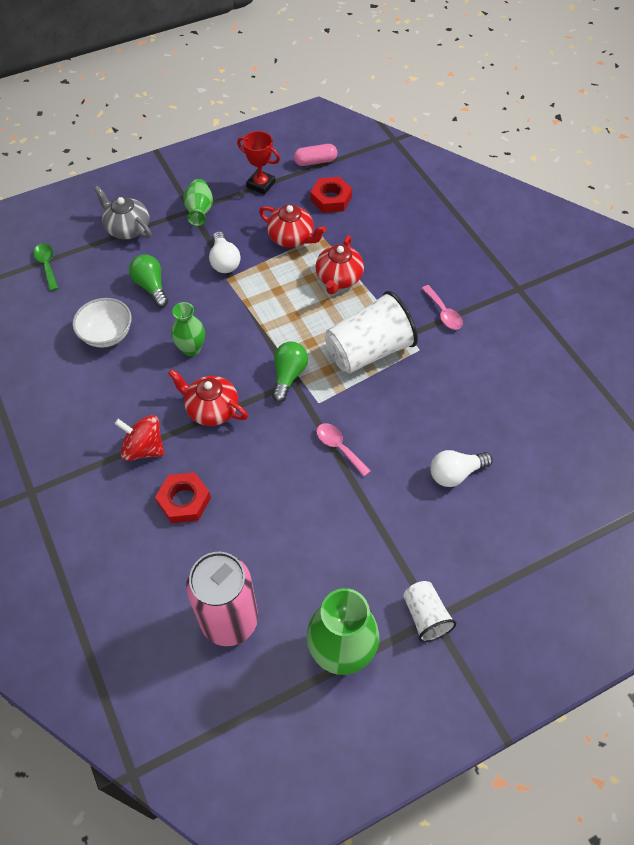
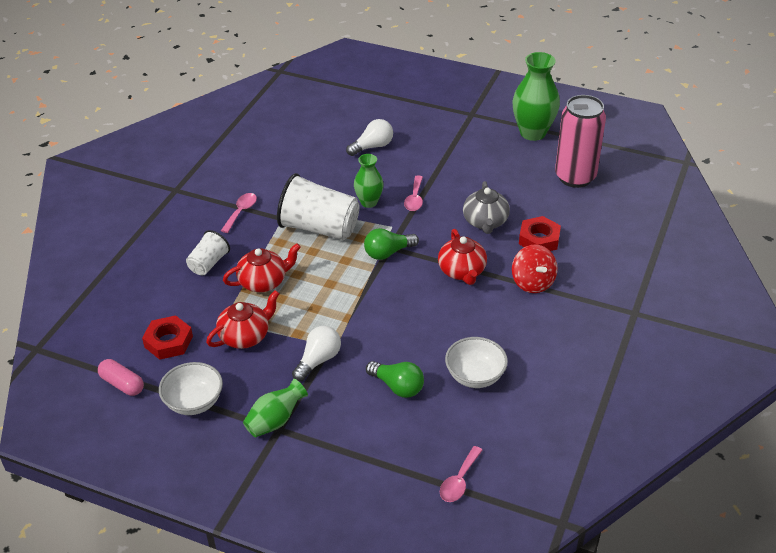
camera: 130 degrees left, 15 degrees down
(47, 265) = (459, 481): green spoon -> pink spoon
(127, 229) = (352, 458): grey teapot -> grey teapot (485, 222)
(151, 286) = (397, 386): green light bulb -> green light bulb turned 75 degrees counterclockwise
(191, 349) = (427, 317): green vase -> green vase (369, 202)
(261, 184) = (194, 402): red trophy -> white bowl
(292, 238) = (245, 336): red teapot -> red teapot turned 60 degrees clockwise
(425, 616) = (475, 117): white cup -> white cup (208, 263)
(455, 473) = (372, 146): white light bulb -> white light bulb turned 60 degrees counterclockwise

